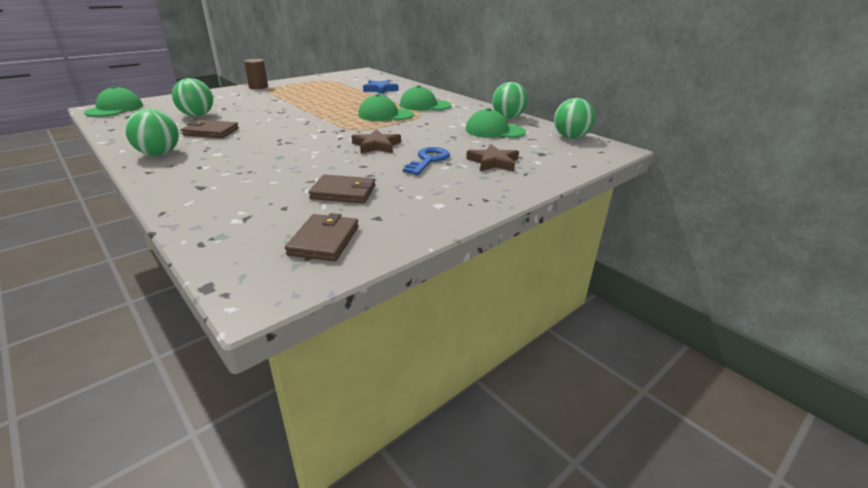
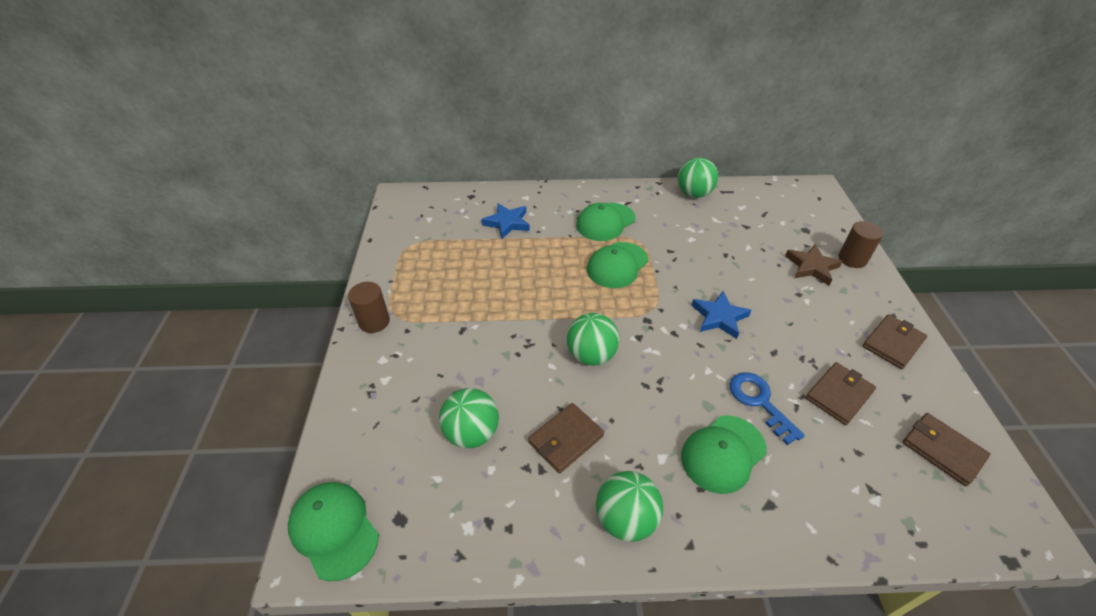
camera: 50 degrees left, 15 degrees up
(376, 145) = (719, 317): brown star -> blue star
(428, 160) = (784, 302): blue key -> blue key (759, 402)
(443, 204) = (892, 343): none -> brown wallet
(494, 131) = (727, 222): green cap -> green cap (723, 453)
(536, 174) = (852, 259): none -> brown cylinder
(570, 137) = (775, 192): green ball -> green ball (591, 355)

